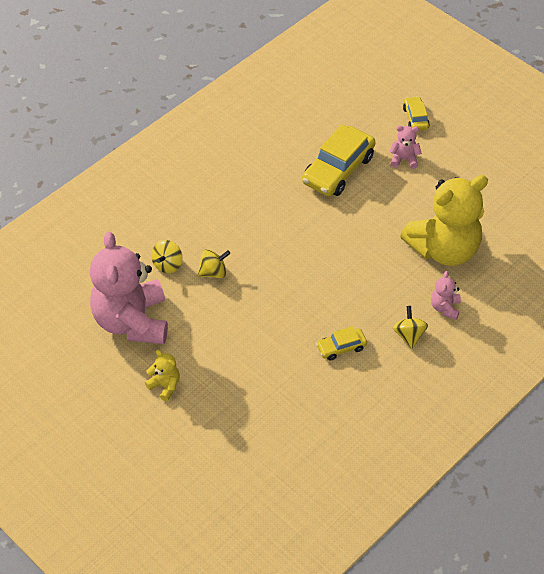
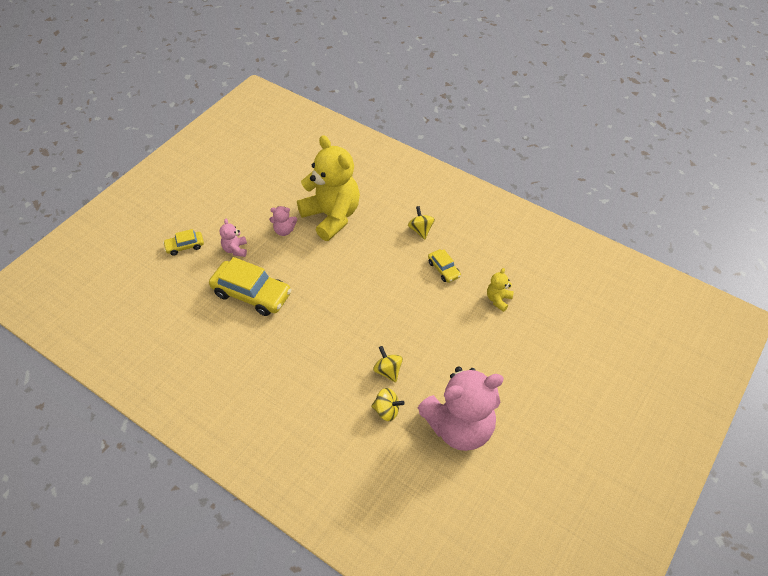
camera: 100 degrees left, 0 degrees up
(165, 386) = (519, 385): yellow teddy bear -> yellow teddy bear (498, 300)
(409, 335) = (420, 230): yellow spinning top -> yellow spinning top turned 90 degrees clockwise
(445, 308) = (389, 212): pink teddy bear -> pink teddy bear (284, 230)

